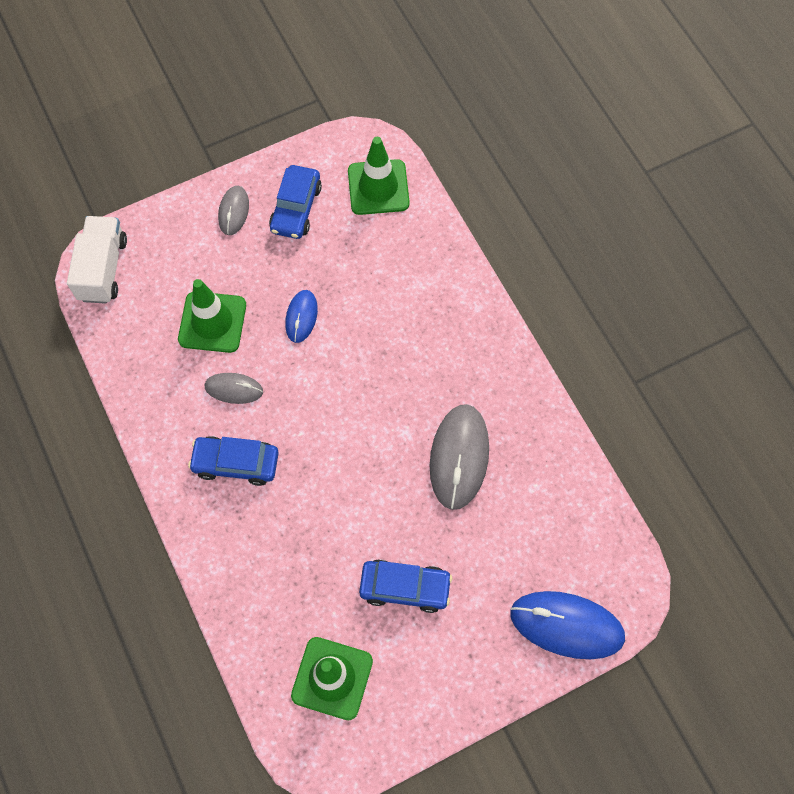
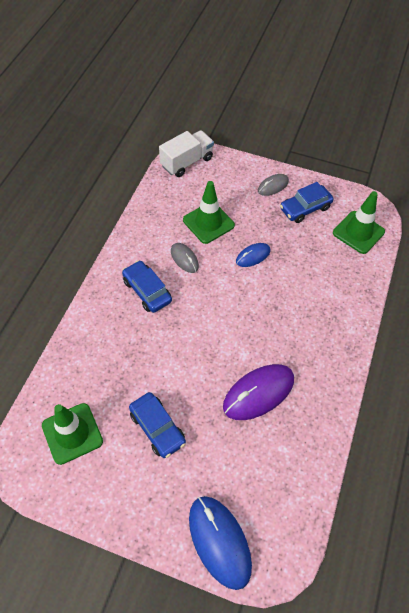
camera: 45 degrees right, 10 degrees down
(459, 457) = (258, 393): grey mouse -> purple mouse

